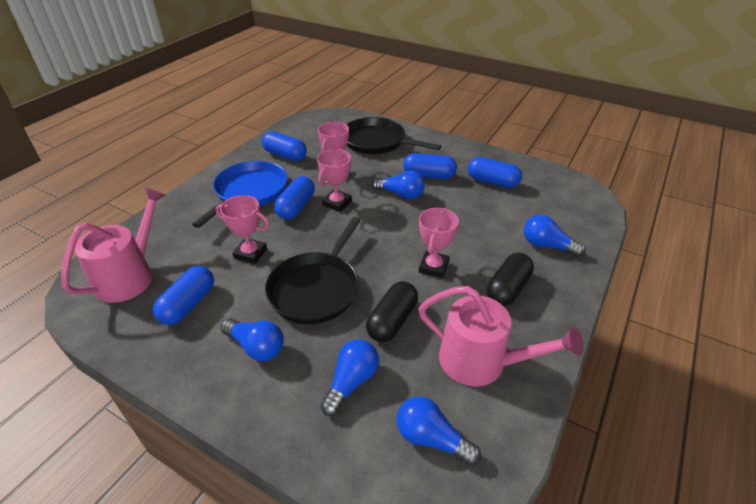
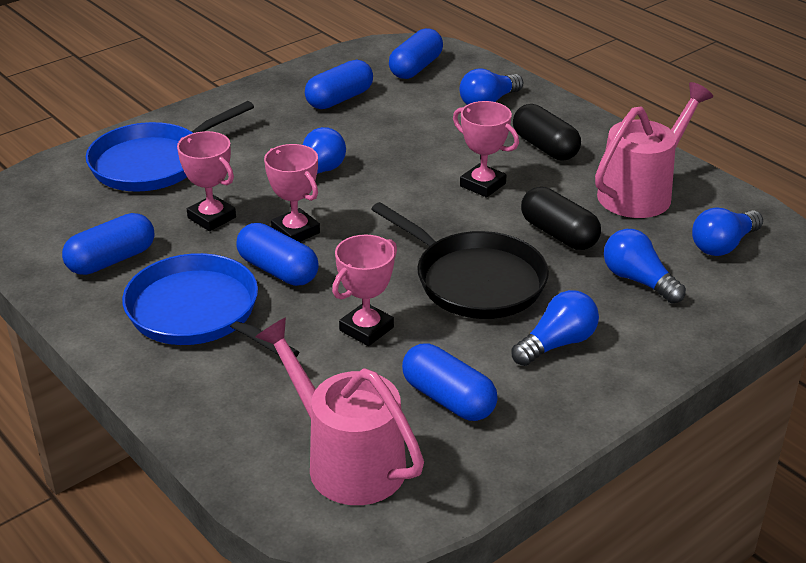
camera: 70 degrees left, 5 degrees down
(377, 142) = (153, 163): black pan -> blue pan
(429, 175) = (286, 141): blue capsule -> blue capsule (416, 68)

